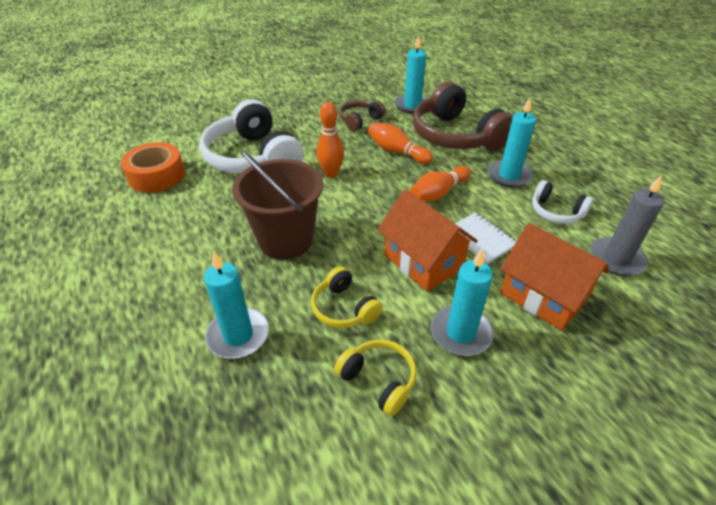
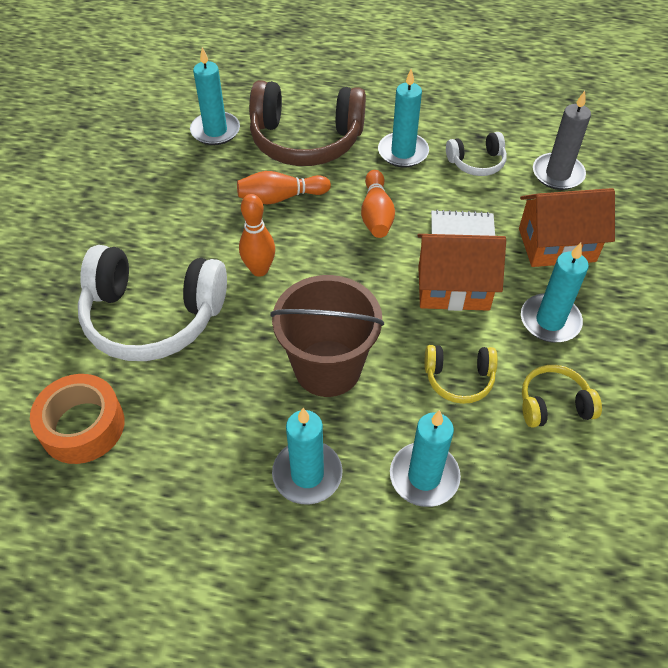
camera: 50 degrees left, 10 degrees up
(193, 276) = (307, 474): none -> turquoise candle
(360, 120) = (191, 187): brown headphones -> none

